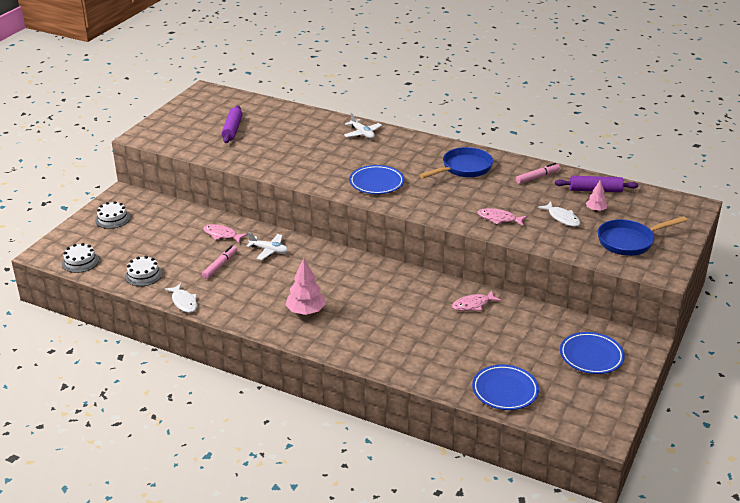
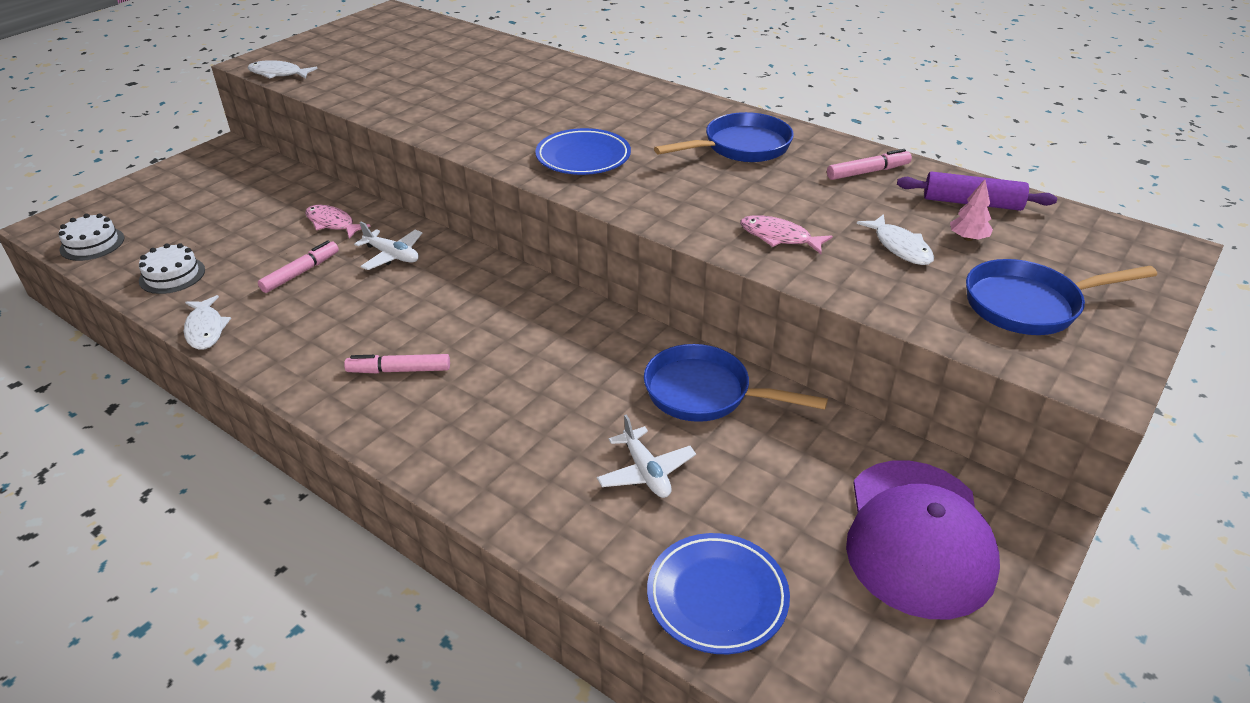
camera: 10 degrees right, 5 degrees up
(112, 219) = (185, 183): white cake -> none
(160, 143) = (278, 74): none -> white fish
(232, 129) = (397, 63): purple rolling pin -> none
(305, 311) = (399, 370): pink tree -> pink marker
(362, 133) = (593, 83): white plane -> white plane (646, 472)
(473, 305) = (705, 393): pink fish -> blue pan
(591, 356) = (918, 537): blue plate -> purple cap

